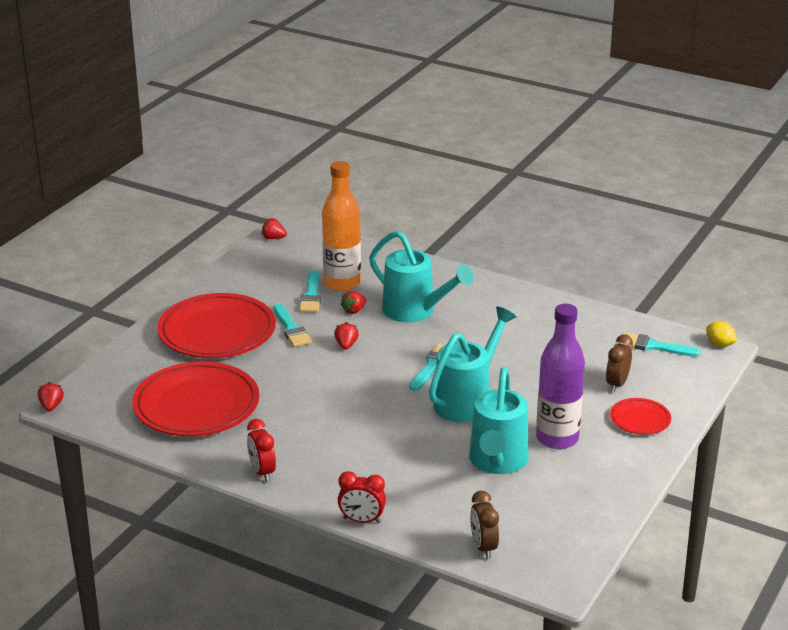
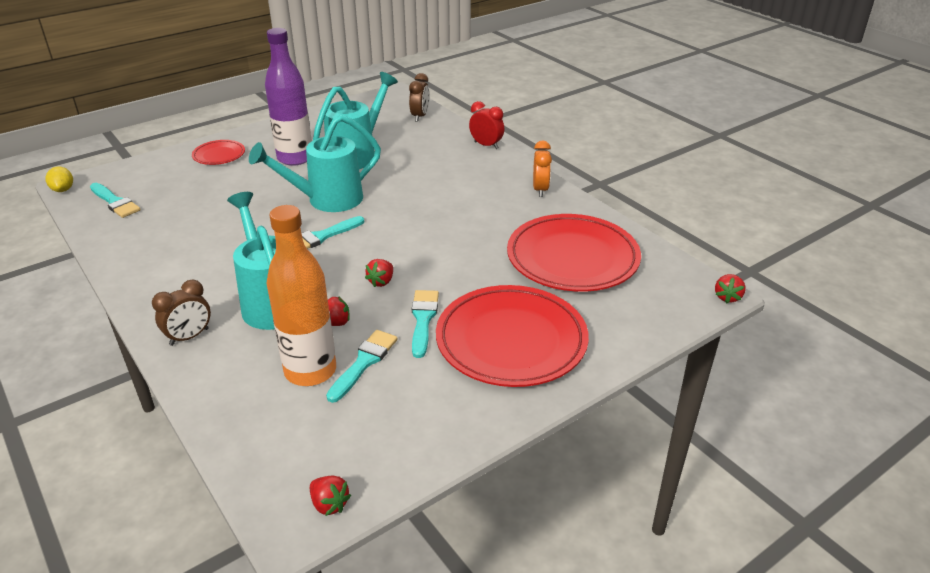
camera: 155 degrees left, 5 degrees up
(262, 472) = (540, 190): red clock -> orange clock
(617, 384) = (194, 182): brown clock -> brown clock (189, 337)

